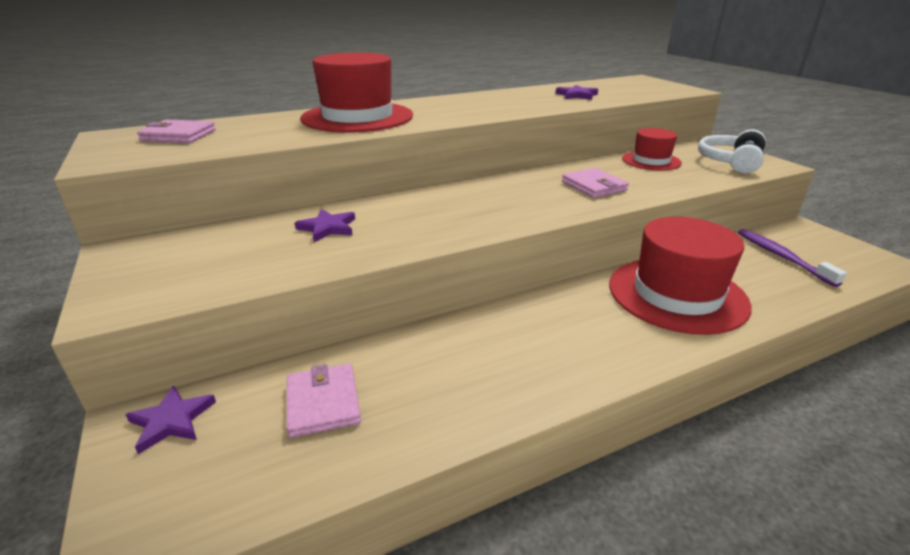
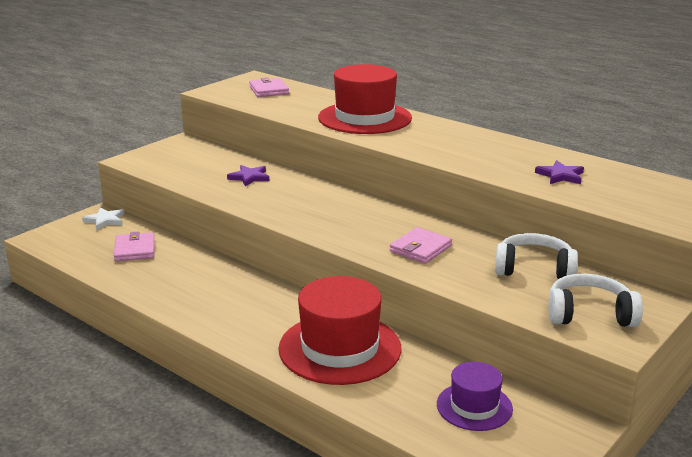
camera: 65 degrees right, 5 degrees down
(172, 421) = (105, 220): purple star -> white star
(323, 403) = (134, 250): pink wallet -> pink wallet turned 60 degrees counterclockwise
(651, 161) = (534, 269): red hat -> white headphones
(781, 257) = (474, 406): purple toothbrush -> purple hat

